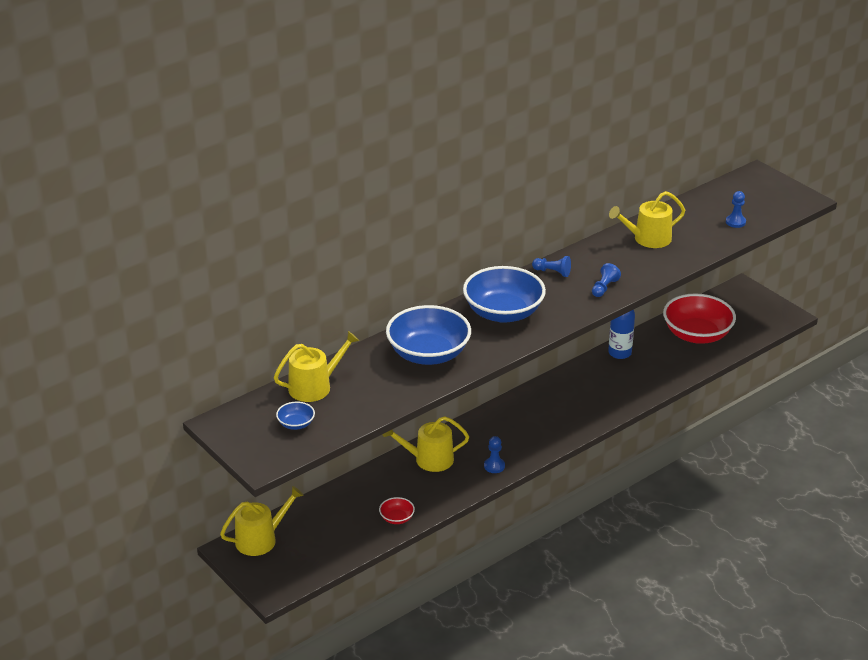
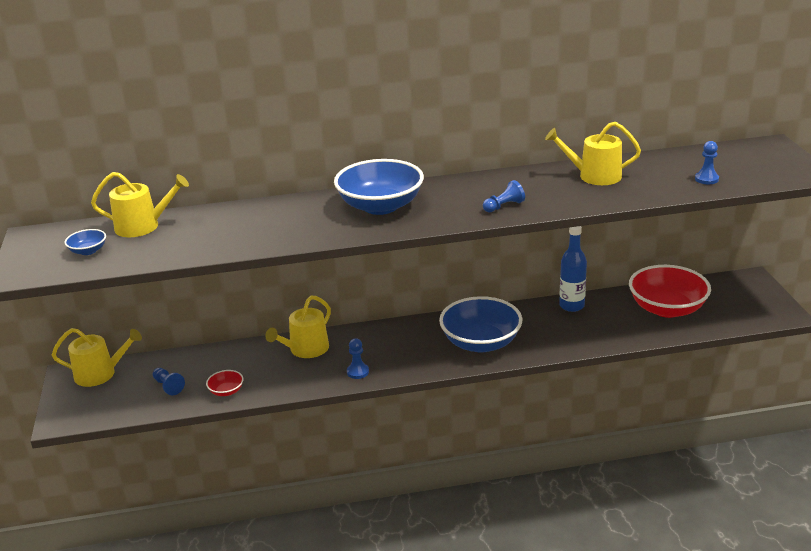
camera: 30 degrees right, 5 degrees down
(428, 354) = (271, 223): blue bowl -> blue bowl (481, 343)
(429, 459) = (305, 349): yellow watering can -> yellow watering can turned 75 degrees counterclockwise
(552, 272) = (466, 184): blue pawn -> blue pawn (168, 386)

